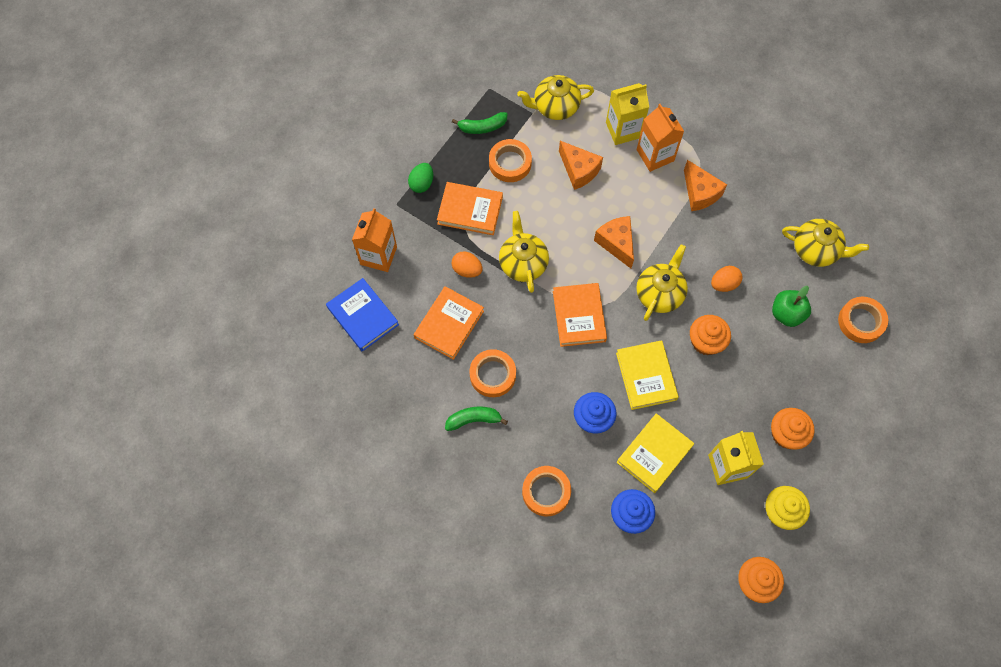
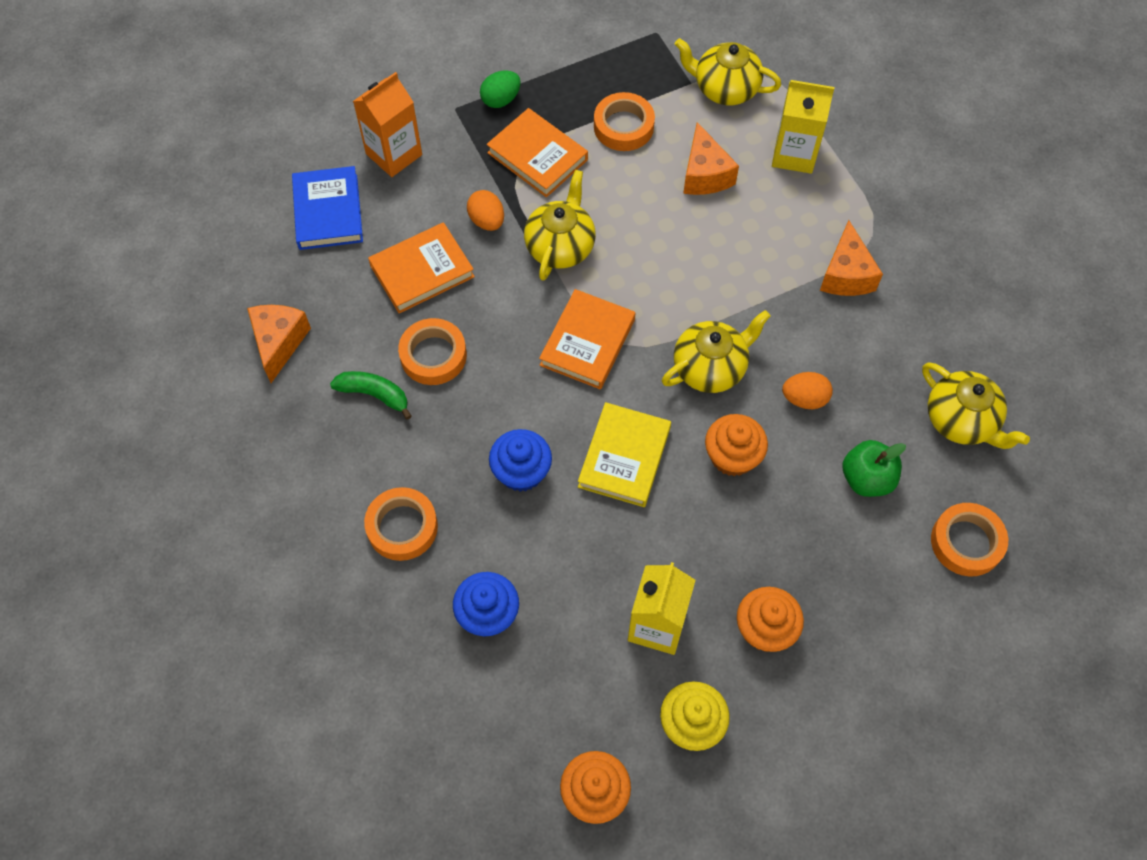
camera: 30 degrees right, 5 degrees down
(482, 127) = (617, 71): green banana -> none
(616, 243) = (694, 281): orange cheese -> orange cheese (279, 343)
(654, 454) = (570, 557): yellow book -> none
(655, 155) = (816, 202): orange carton -> none

